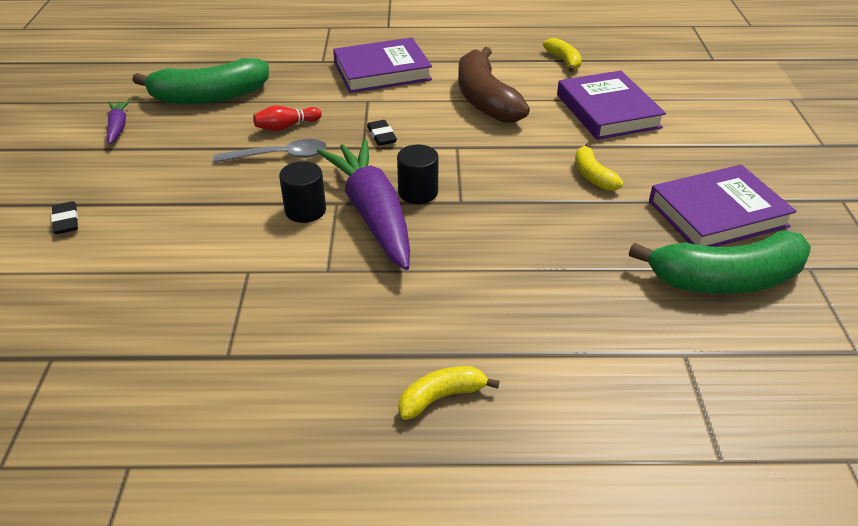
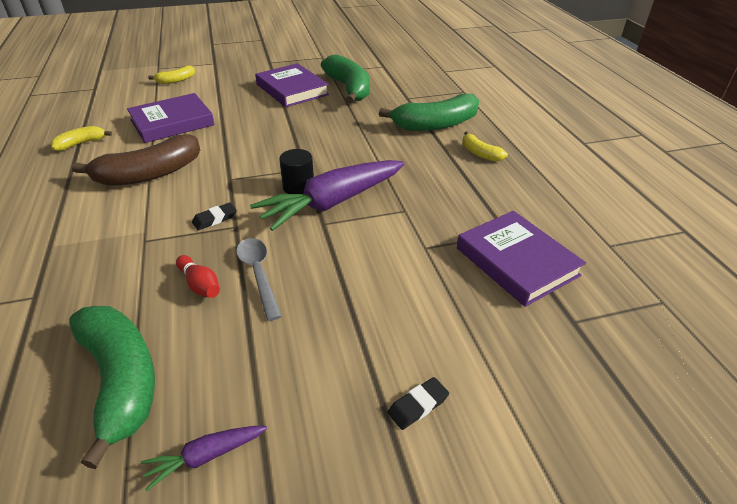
camera: 105 degrees left, 0 degrees up
(305, 210) = (339, 237): black cylinder -> none
(382, 71) = (76, 243): purple book -> purple book (516, 262)
(562, 366) = (435, 125): none -> green banana
(593, 176) = (261, 124): yellow banana -> yellow banana (176, 80)

